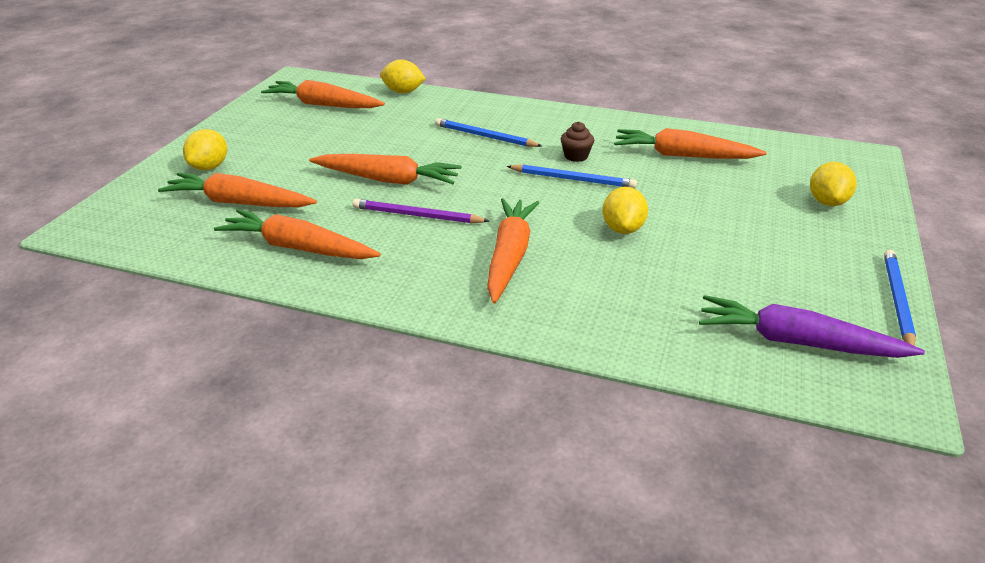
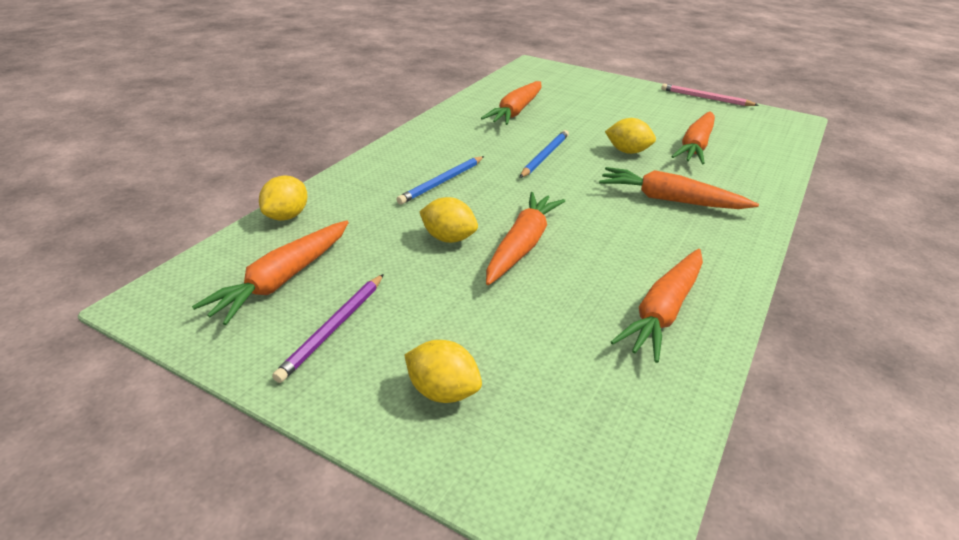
camera: 80 degrees left, 0 degrees up
(239, 203) = (557, 358): orange carrot -> orange carrot (695, 146)
(417, 215) = (600, 235): purple pencil -> purple pencil (333, 328)
(576, 156) = (502, 148): brown cupcake -> none
(797, 342) = (753, 129): purple carrot -> none
(827, 202) = (595, 87): yellow lemon -> yellow lemon (448, 238)
(897, 300) = (705, 98): blue pencil -> pink pencil

